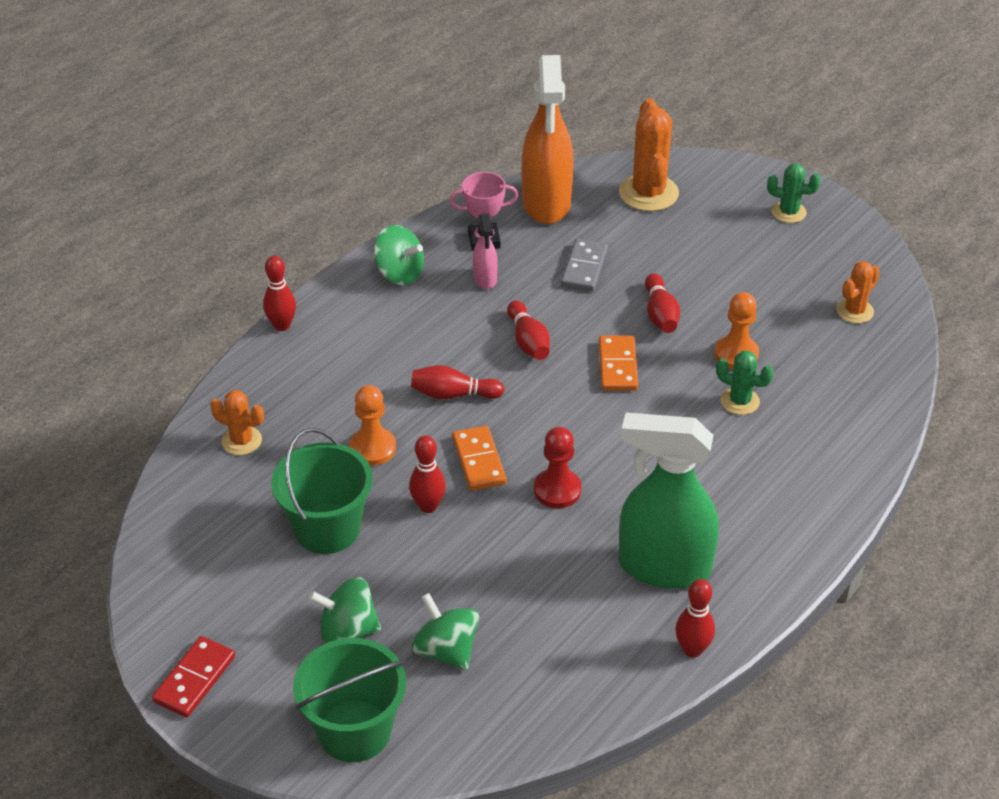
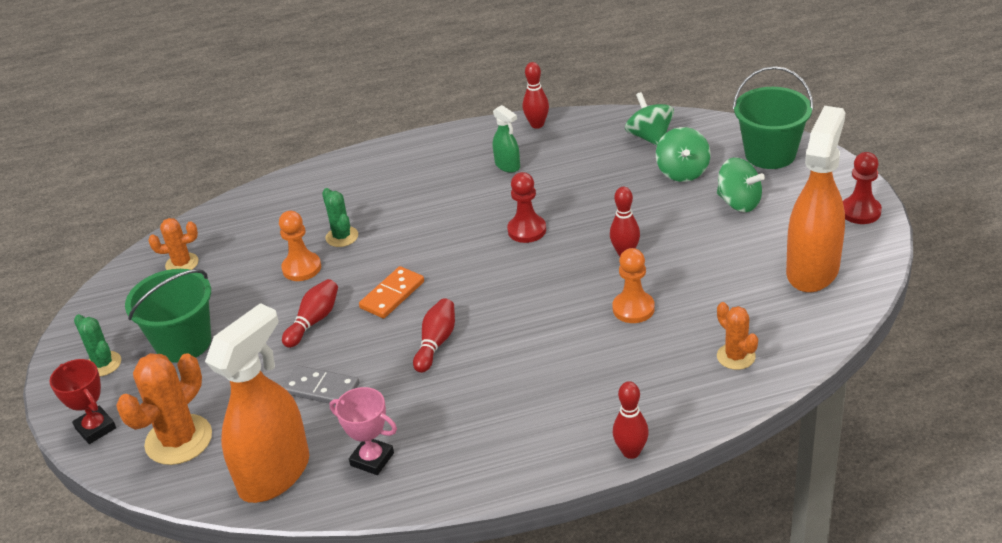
camera: 140 degrees left, 5 degrees down
(195, 679) = (860, 211): red domino -> red pawn
(214, 570) = (812, 270): none -> orange spray bottle
(327, 528) = (710, 266): green bucket -> green bucket (183, 343)
(399, 273) = (480, 459): green spinning top -> green spinning top (649, 137)
(453, 394) = (536, 324): red bowling pin -> none
(478, 461) = (562, 269): orange domino -> none
(485, 279) = (412, 417): pink spray bottle -> none
(584, 268) = (321, 389): grey domino -> grey domino turned 60 degrees clockwise
(663, 567) = (507, 166): green spray bottle -> green spray bottle, size x0.45
(723, 174) = (95, 428): none -> red trophy

